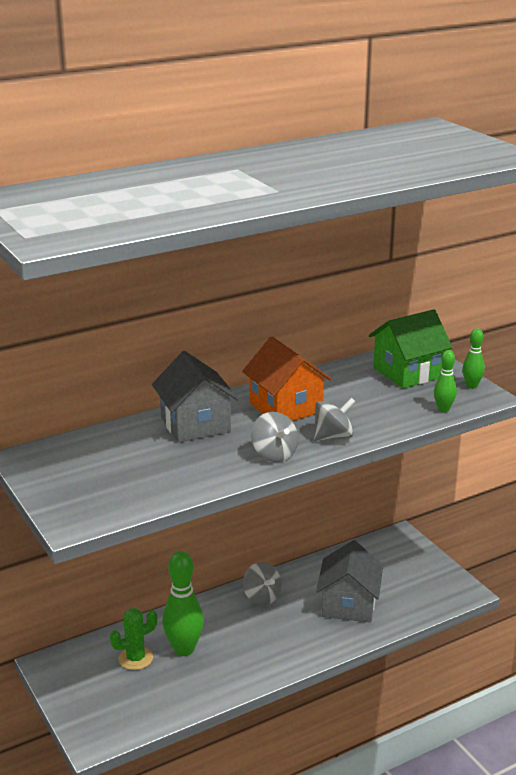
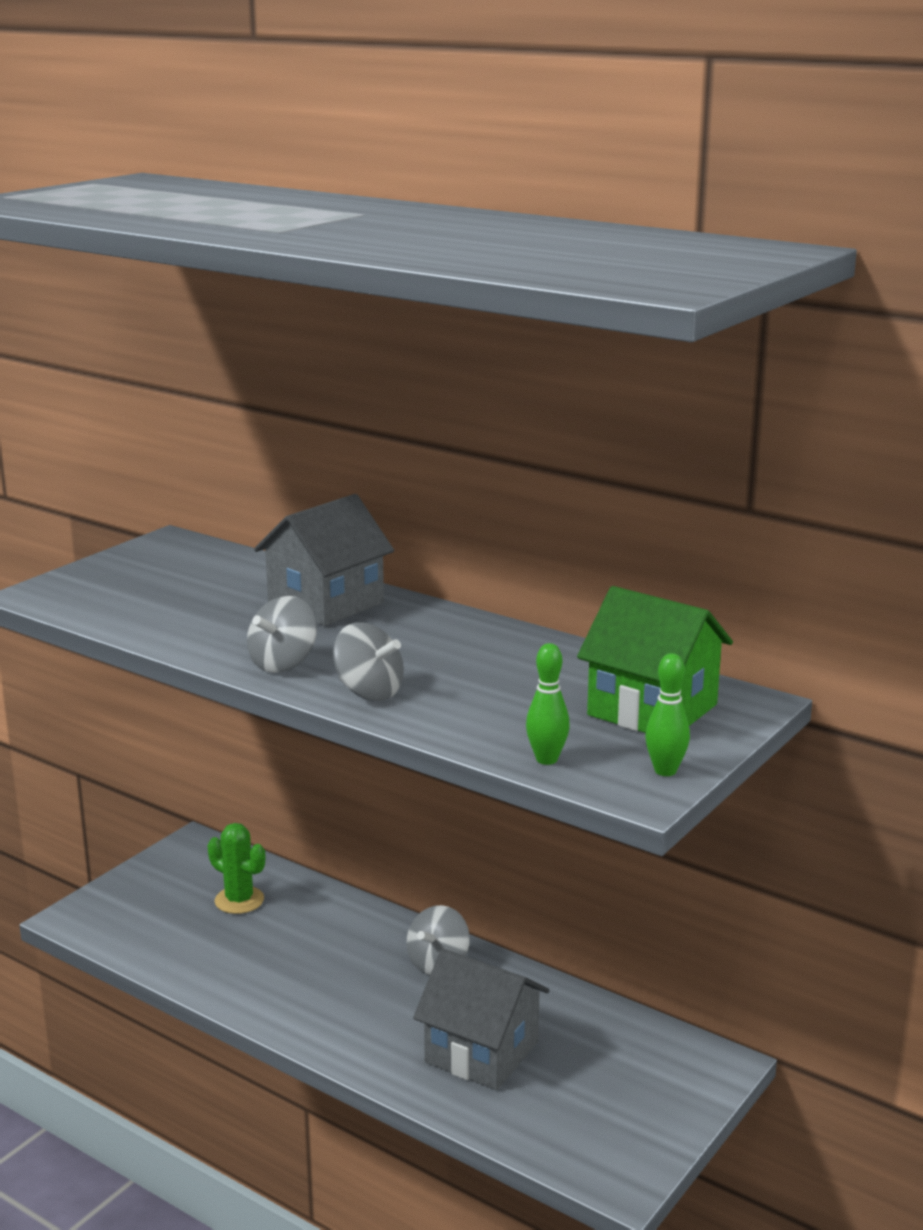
camera: 65 degrees right, 5 degrees down
(184, 649) = (279, 931): green bowling pin -> none
(286, 407) = (430, 646): orange house -> none
(348, 605) = (481, 1052): grey house -> grey house turned 45 degrees clockwise

